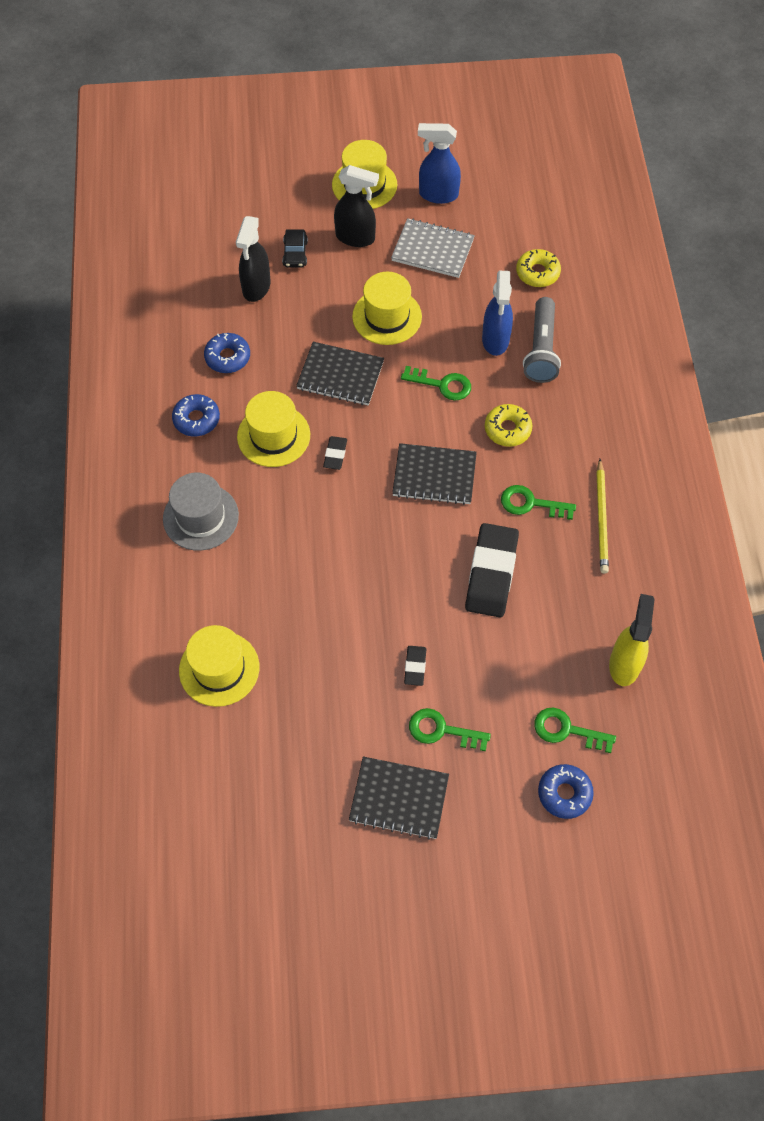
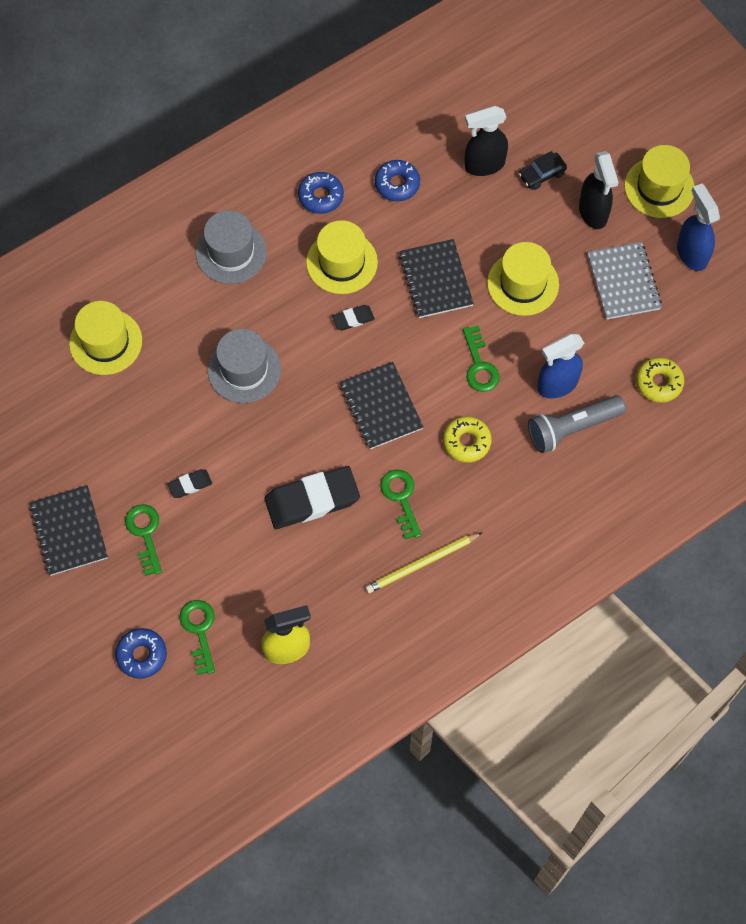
camera: 60 degrees right, 5 degrees up
(327, 565) = (244, 370): none -> grey hat

